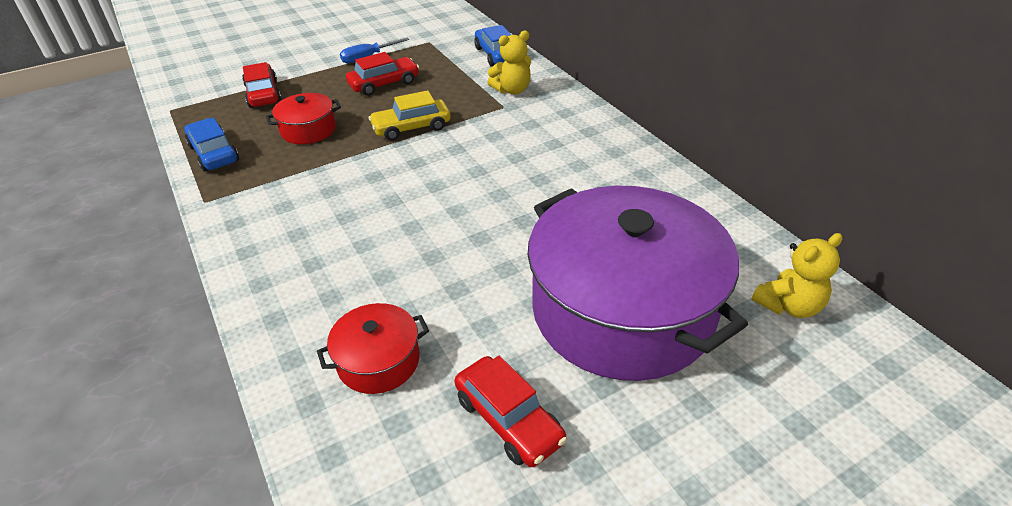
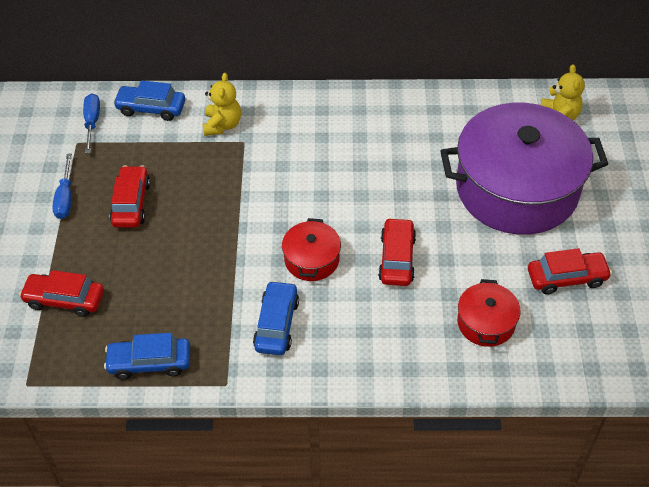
camera: 60 degrees left, 10 degrees up
(291, 203) = (276, 324): none -> blue car
(308, 130) = (167, 282): red pot -> red pot (311, 259)
(411, 128) = (226, 211): yellow car -> none
(430, 250) = (397, 258): none -> red car
(455, 39) = (92, 122): none -> blue screwdriver

